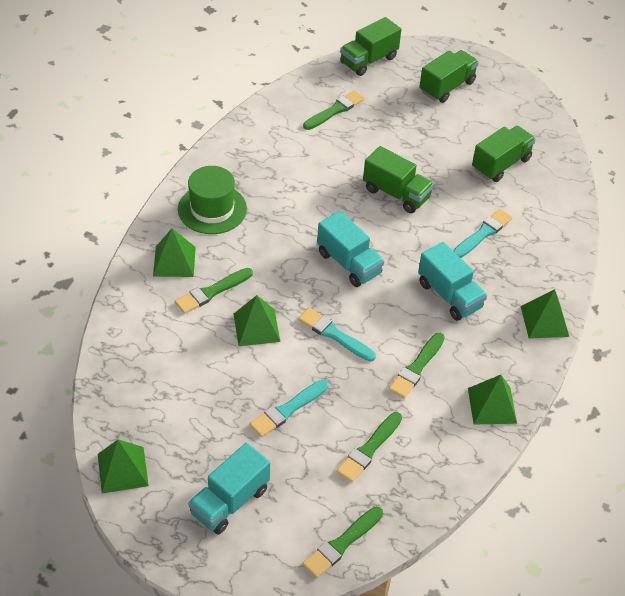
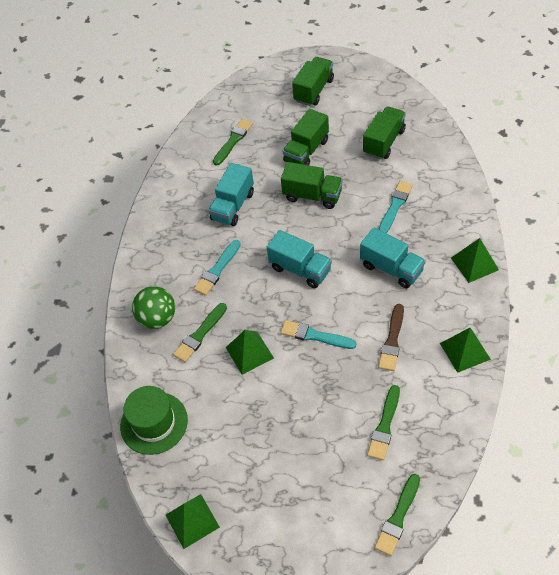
camera: 10 degrees left, 5 degrees up
(174, 261) = (157, 318): green pyramid -> green ball
(212, 209) = (169, 261): green hat -> green hat (154, 423)
(230, 501) = (292, 515): turquoise truck -> turquoise truck (233, 206)
(288, 409) = (305, 415): turquoise brush -> turquoise brush (217, 269)
(368, 60) = (242, 88): green truck -> green truck (306, 151)
(417, 367) = (392, 340): green brush -> brown brush

